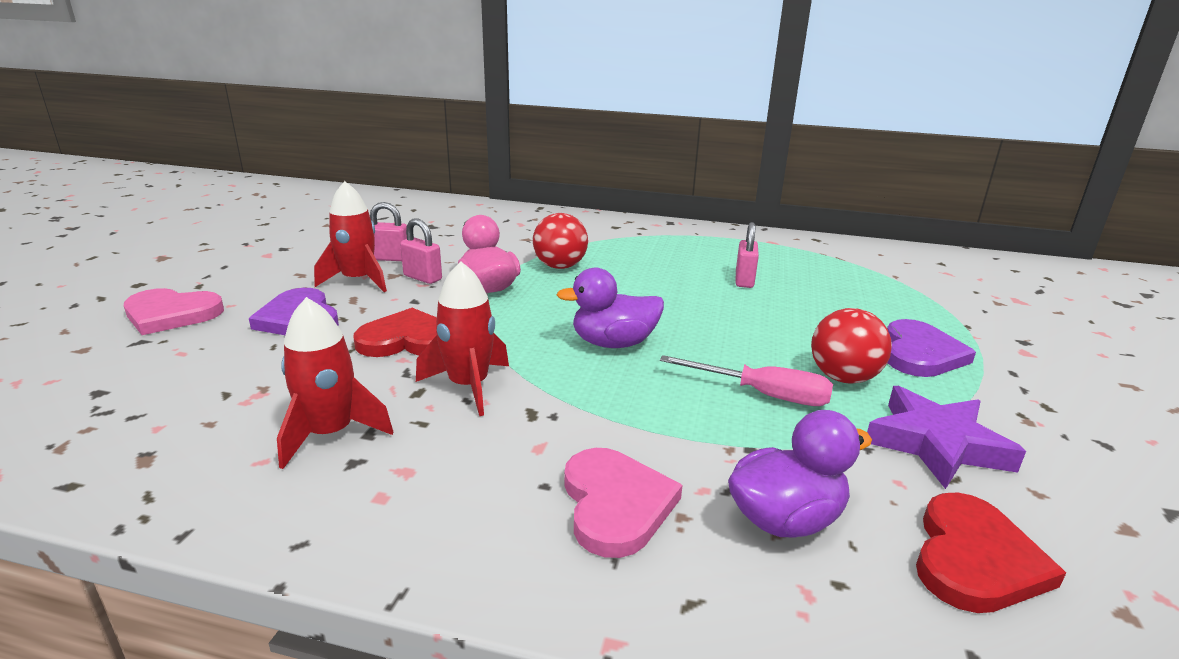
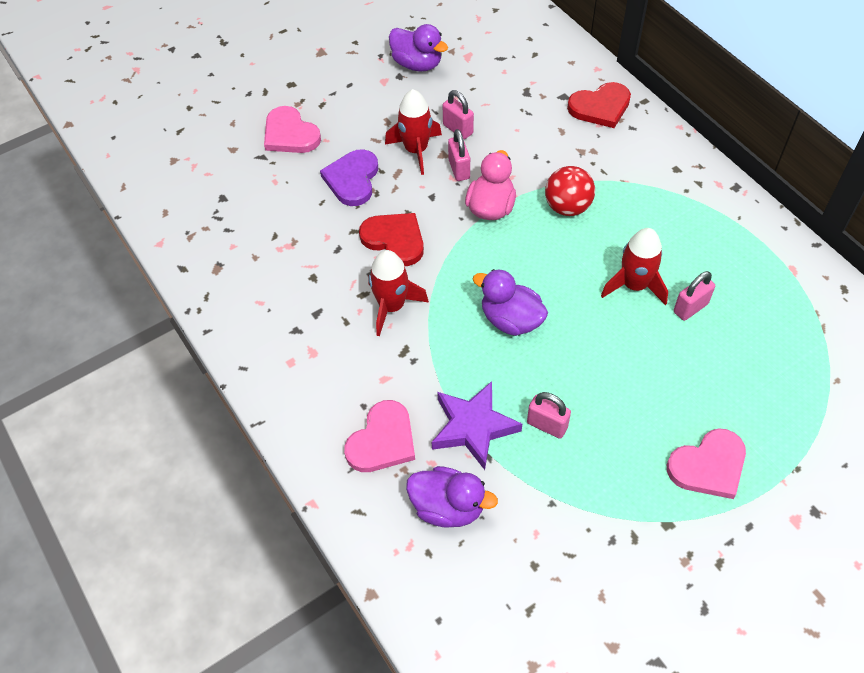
camera: 45 degrees right, 30 degrees up
(296, 238) = (417, 64): none -> purple duck
(330, 434) = (299, 302): red rocket -> red rocket (634, 285)
(763, 394) = (547, 425): pink screwdriver -> pink padlock
(843, 377) = (618, 447): red ball -> none
(920, 353) = (708, 466): purple heart -> pink heart
(936, 444) = (596, 530): purple star -> purple star (473, 427)
(975, 559) = (506, 593): red heart -> red heart (600, 107)

